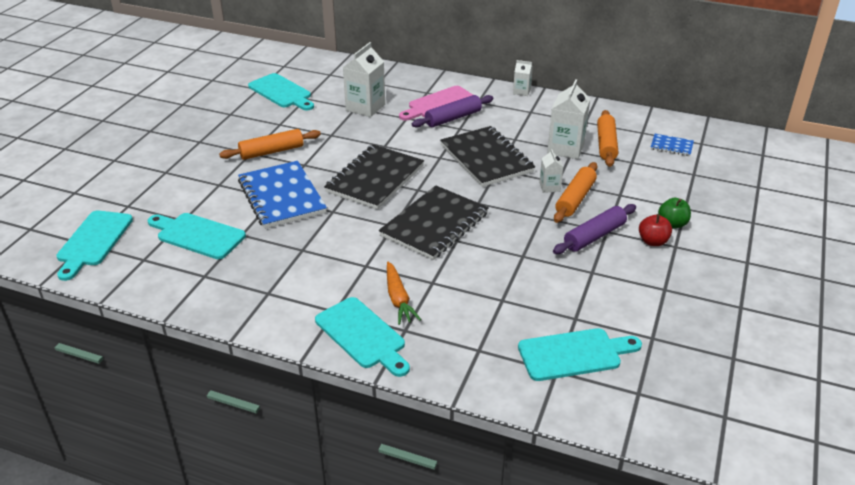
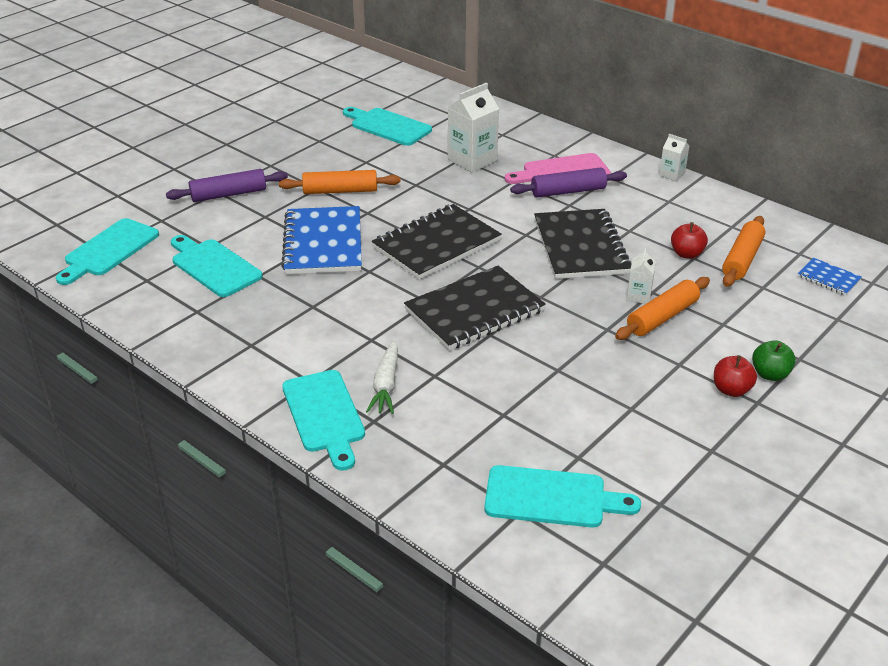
camera: 20 degrees right, 0 degrees up
(281, 92) = (388, 126): turquoise cutting board -> turquoise cutting board turned 150 degrees clockwise
(398, 299) = (386, 385): orange carrot -> white carrot
(565, 148) = (686, 254): white carton -> red apple
(594, 236) = (659, 367): purple rolling pin -> purple rolling pin (228, 194)

